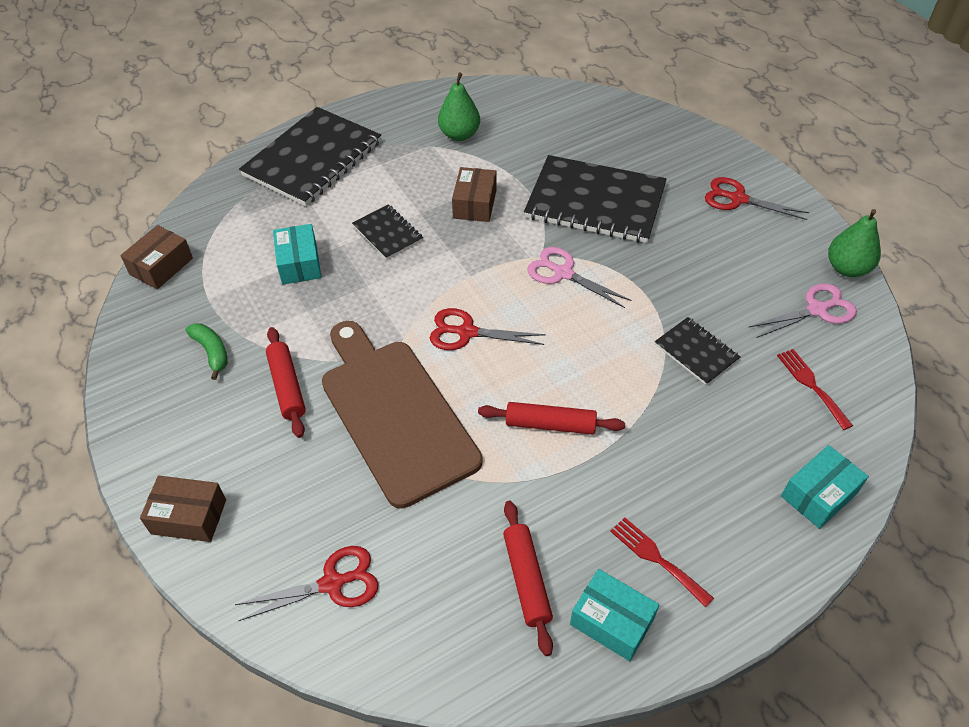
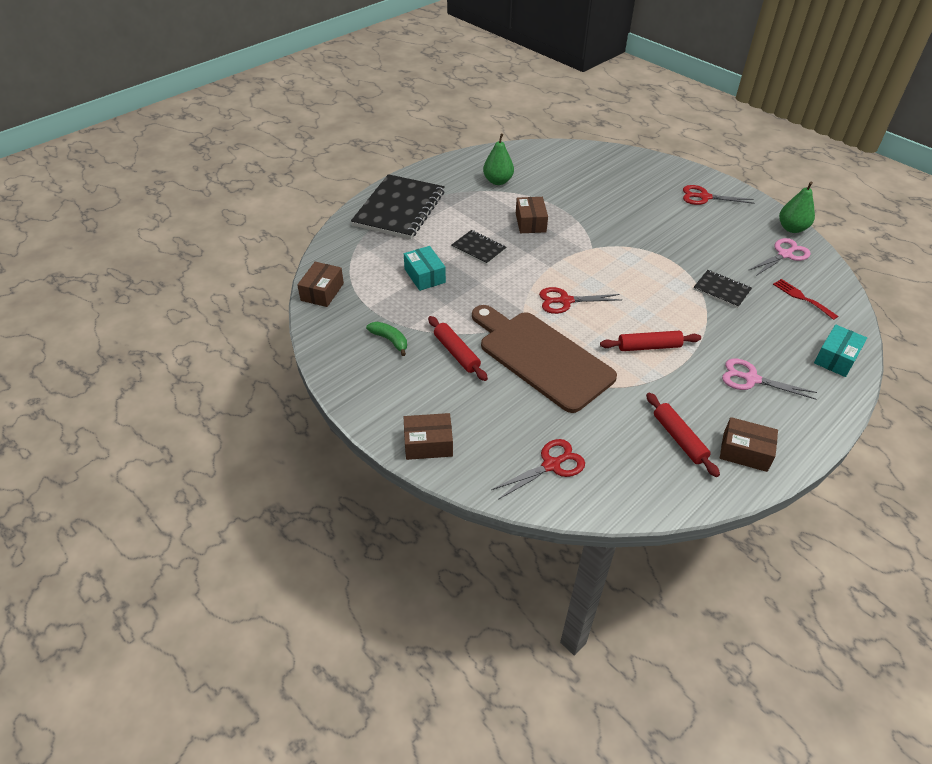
camera: 15 degrees left, 5 degrees down
(563, 273) = (612, 256): pink scissors -> pink scissors (751, 379)
(595, 202) = (612, 211): black notebook -> none
(612, 621) = (745, 452): turquoise box -> brown box
(656, 558) = (755, 411): red fork -> none

